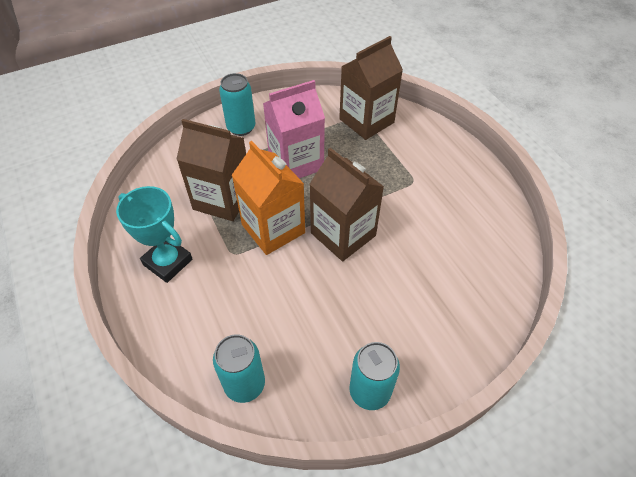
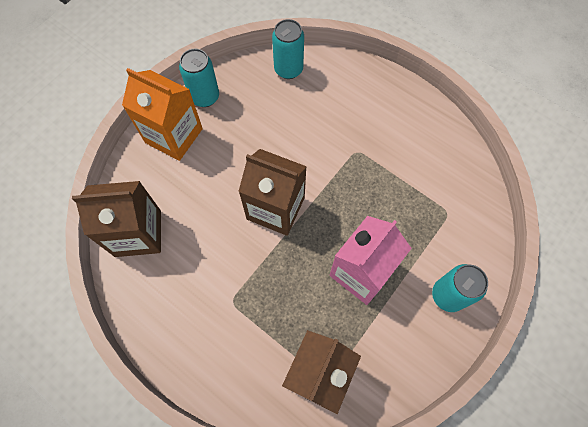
camera: 155 degrees right, 15 degrees up
(167, 262) = (401, 124): turquoise trophy -> none
(222, 199) = (401, 198): brown carton -> brown carton (138, 233)
(273, 229) = (338, 188): orange carton -> orange carton (174, 135)

